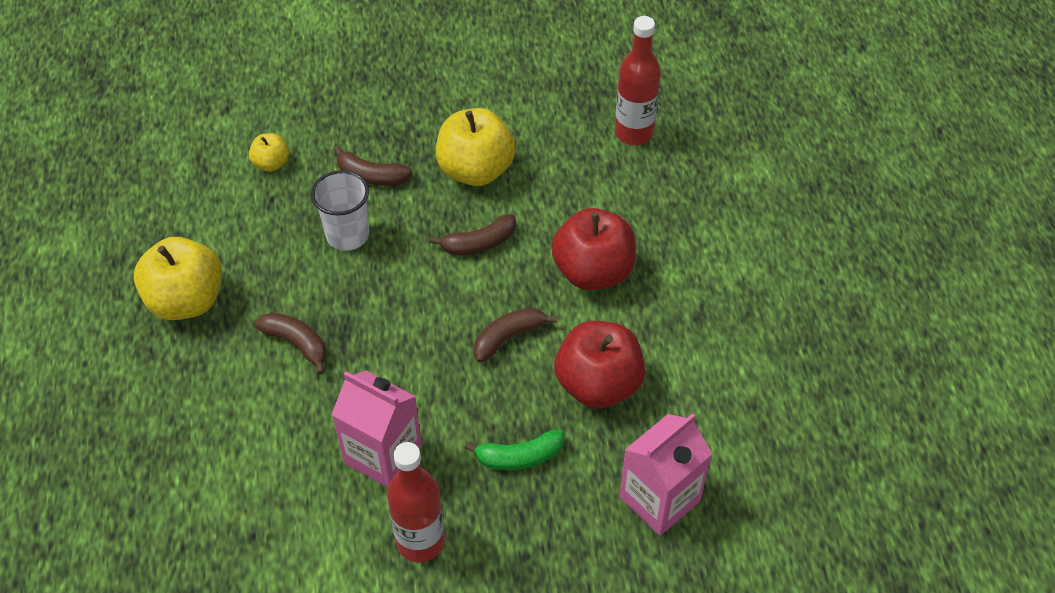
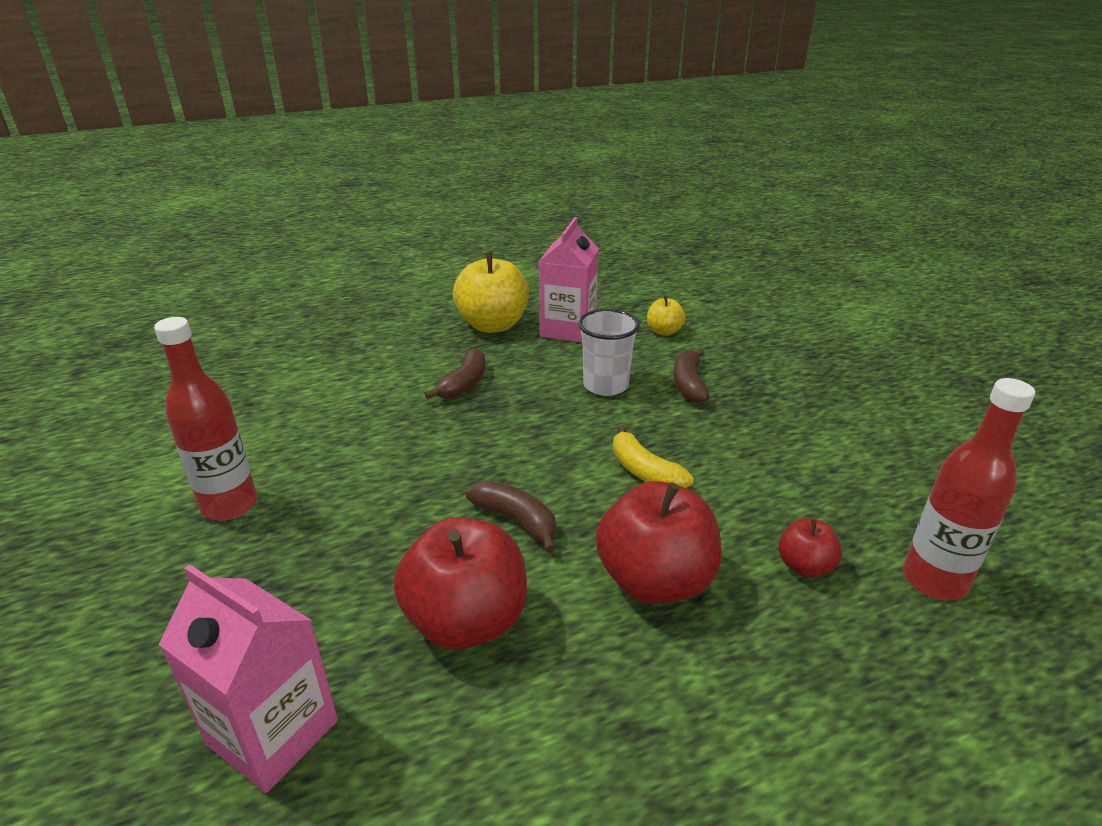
camera: 75 degrees right, 20 degrees down
(383, 454) = (340, 458): pink carton -> pink carton (568, 329)
(476, 170) = (749, 449): yellow apple -> none
(479, 243) = (644, 471): brown banana -> yellow banana
(519, 457) = (342, 563): green banana -> none
(604, 189) = (804, 566): none -> red apple

